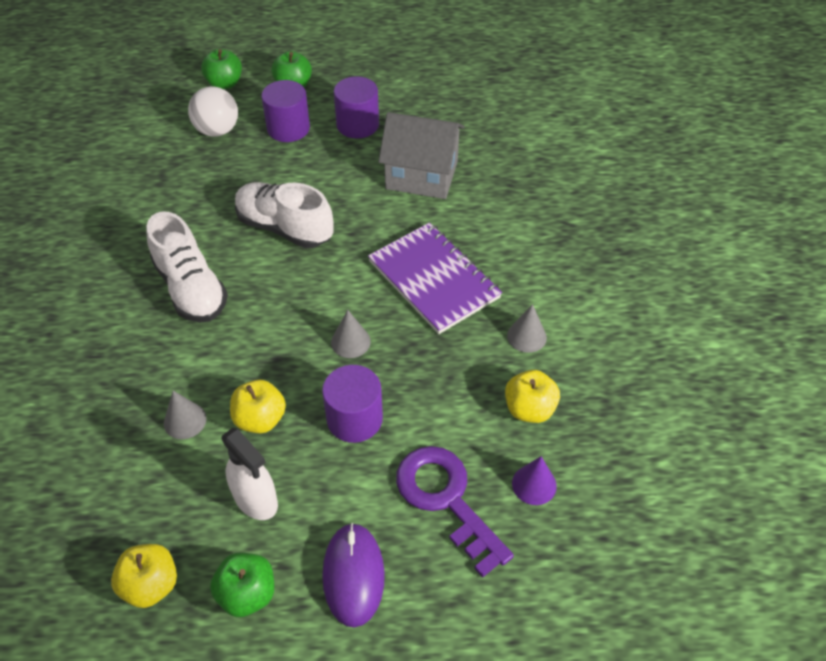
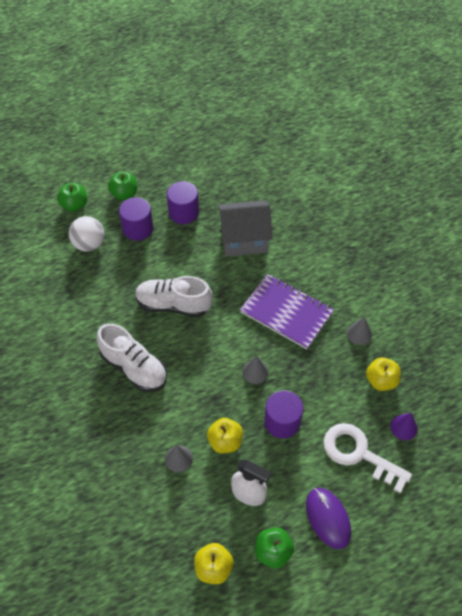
camera: 20 degrees left, 5 degrees up
(446, 499) = (359, 454): purple key -> white key

